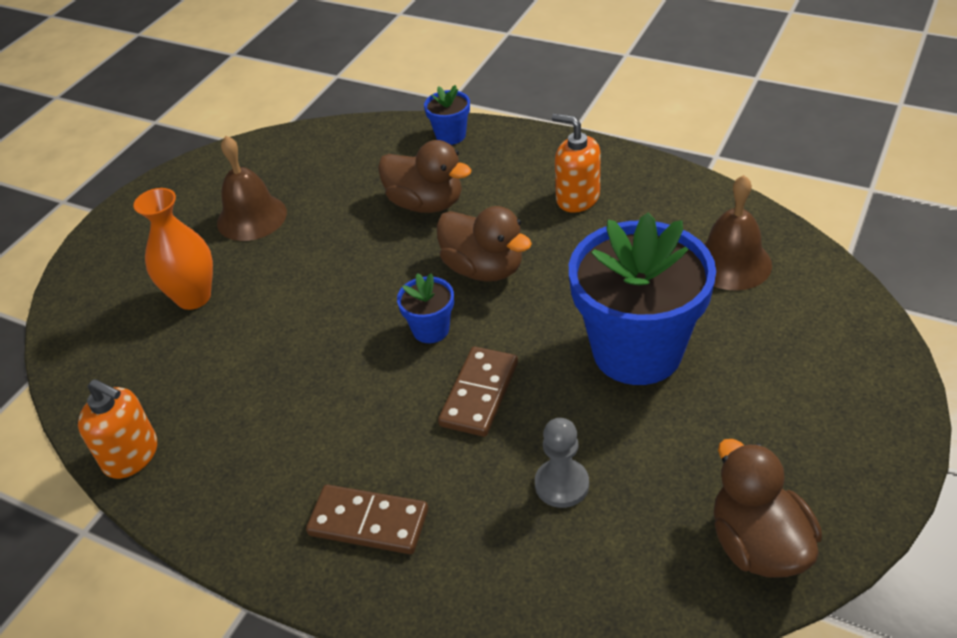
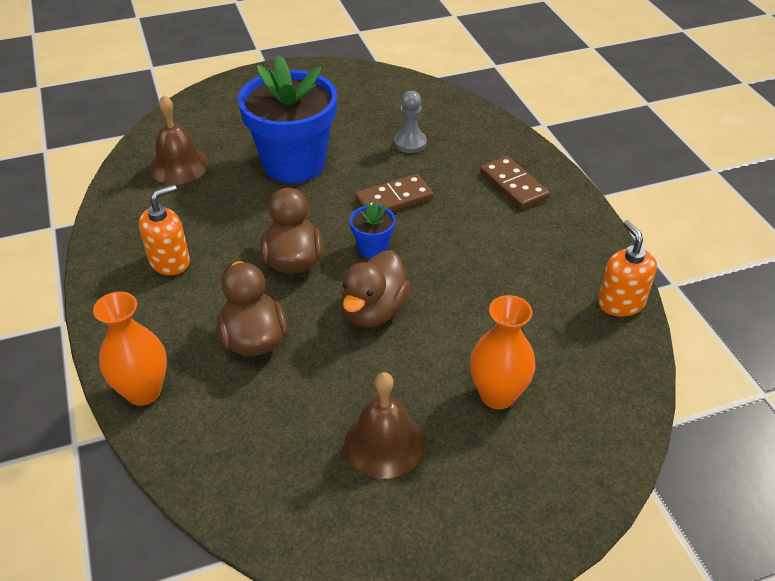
camera: 140 degrees left, 0 degrees up
(450, 135) = (143, 391): blue flower pot -> orange vase
(577, 198) = (170, 261): orange soap dispenser -> orange soap dispenser turned 120 degrees counterclockwise
(758, 544) = (368, 84): brown duck -> brown duck (374, 311)

